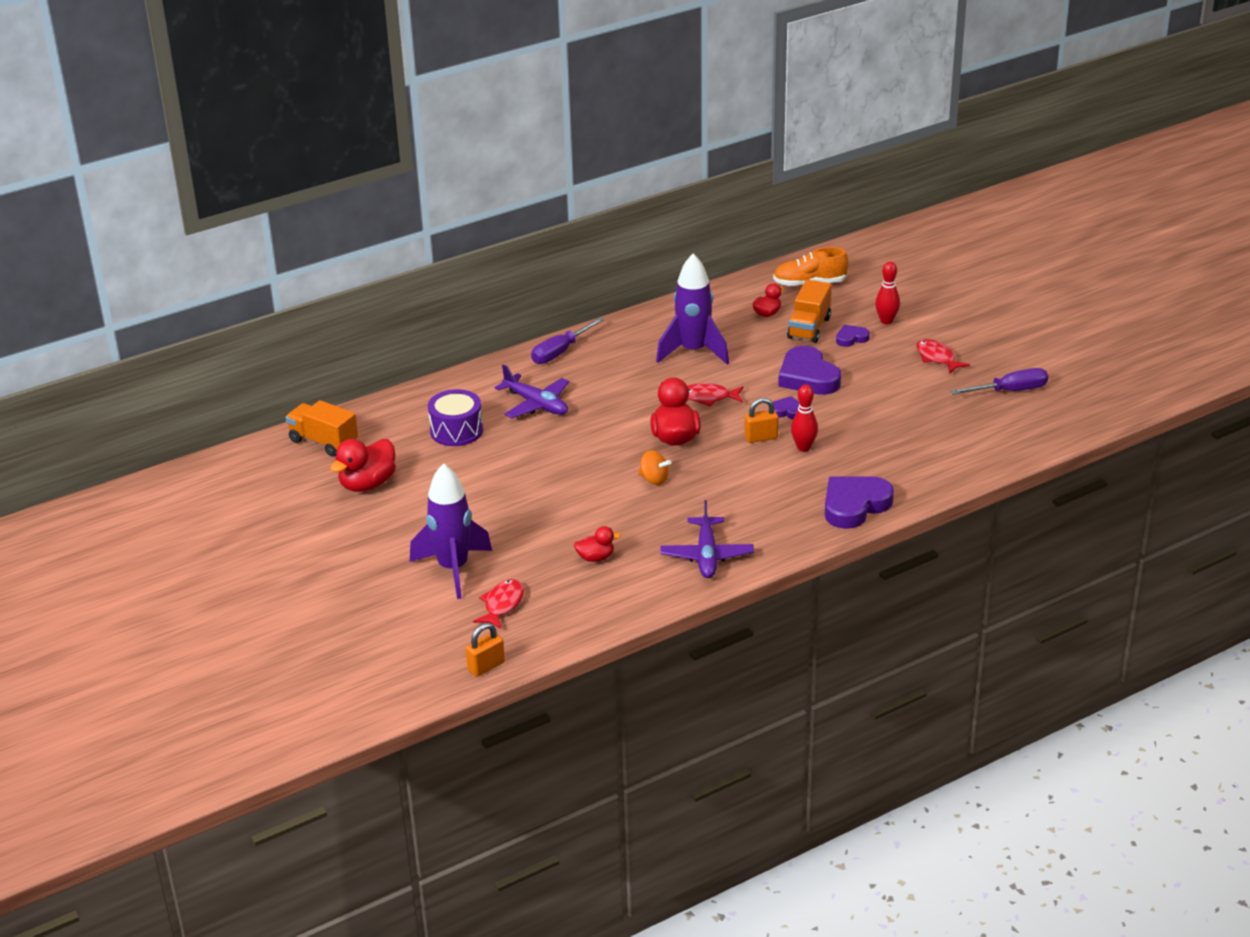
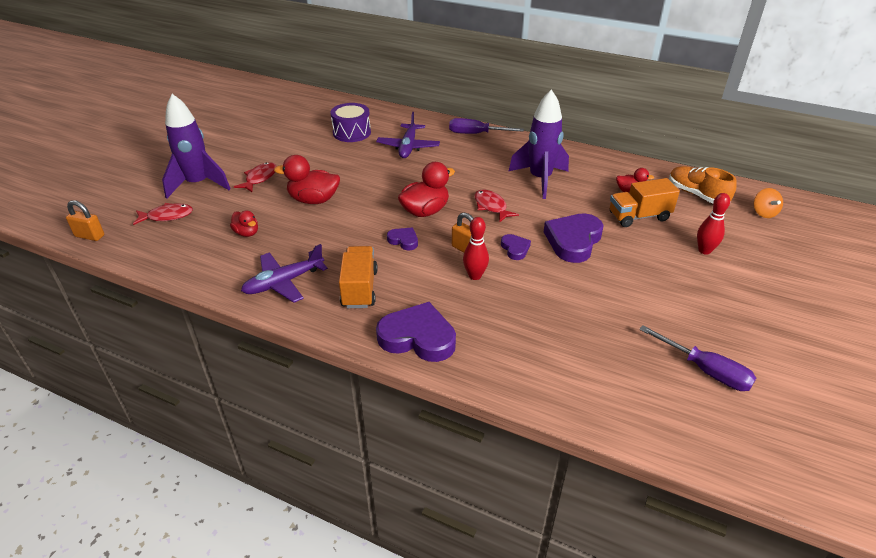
camera: 55 degrees right, 5 degrees up
(323, 442) = (302, 101): orange truck -> orange truck (359, 289)
(367, 484) = (270, 127): red duck -> red duck (313, 200)
(654, 479) = (364, 222): orange spinning top -> orange spinning top (763, 213)
(851, 338) = (654, 242): purple heart -> purple heart (403, 240)
(937, 358) = (693, 300): red fish -> red fish (260, 178)

